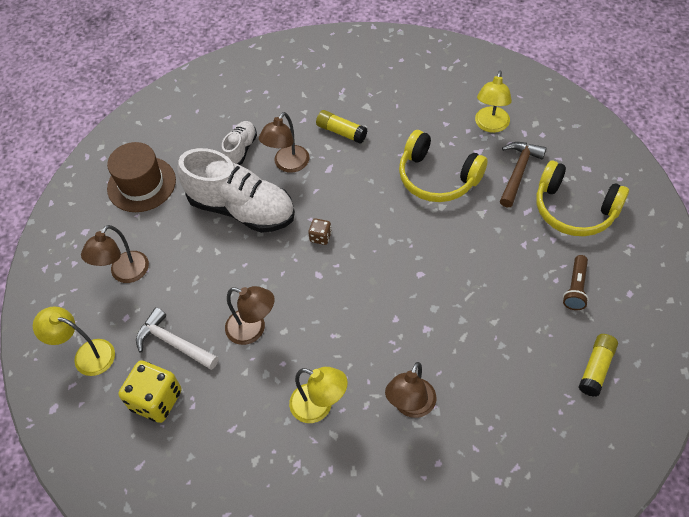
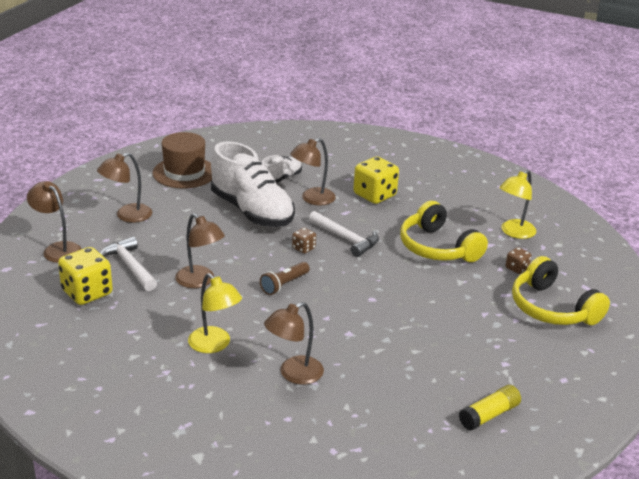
camera: 20 degrees right, 25 degrees down
(86, 355) = (57, 249): yellow lamp -> brown lamp
(341, 132) = (374, 195): yellow glue stick -> yellow dice
(351, 205) = (346, 239): none -> white hammer
(518, 172) = (517, 268): brown hammer -> brown dice
(575, 288) = (511, 357): brown flashlight -> brown flashlight (284, 284)

